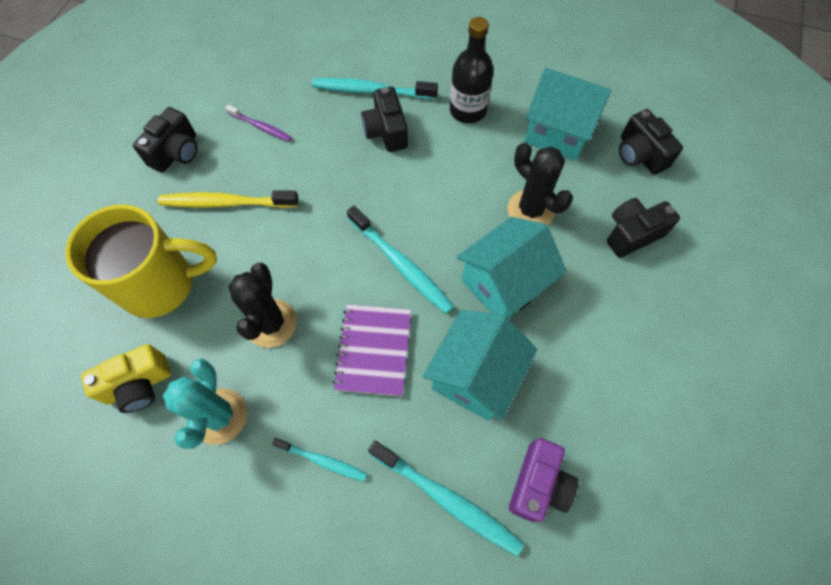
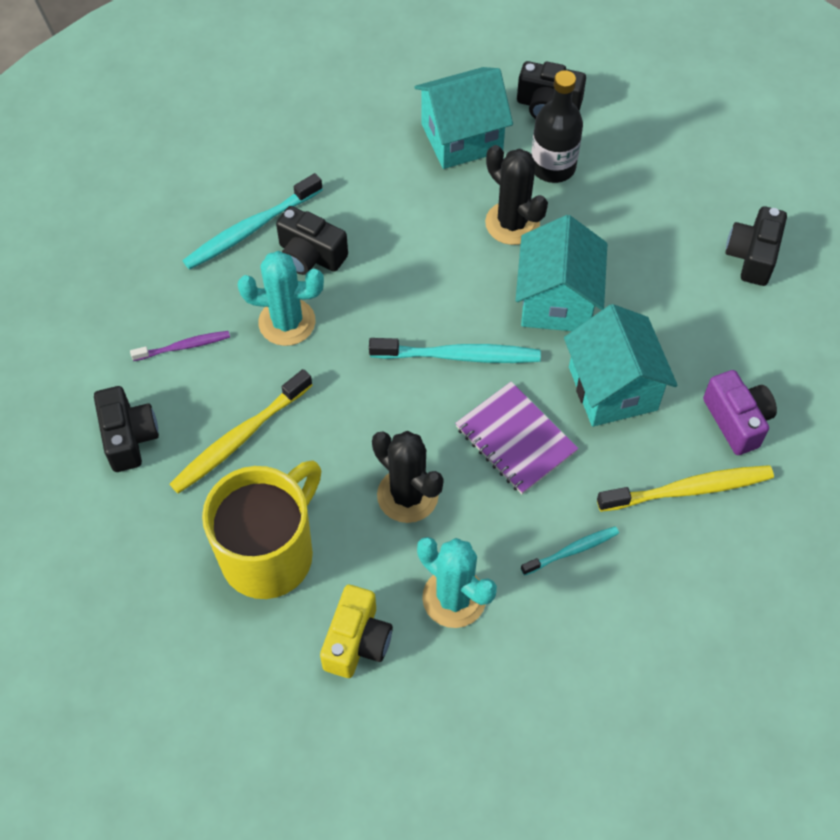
camera: 45 degrees left, 5 degrees down
(328, 159) = (287, 322): none -> turquoise cactus
(446, 499) = (688, 489): turquoise toothbrush -> yellow toothbrush
(468, 110) = (362, 178): black bottle -> black bottle (553, 167)
(530, 210) = (512, 223): black cactus -> black cactus turned 45 degrees clockwise
(632, 234) = (610, 178): black camera -> black camera (752, 256)

